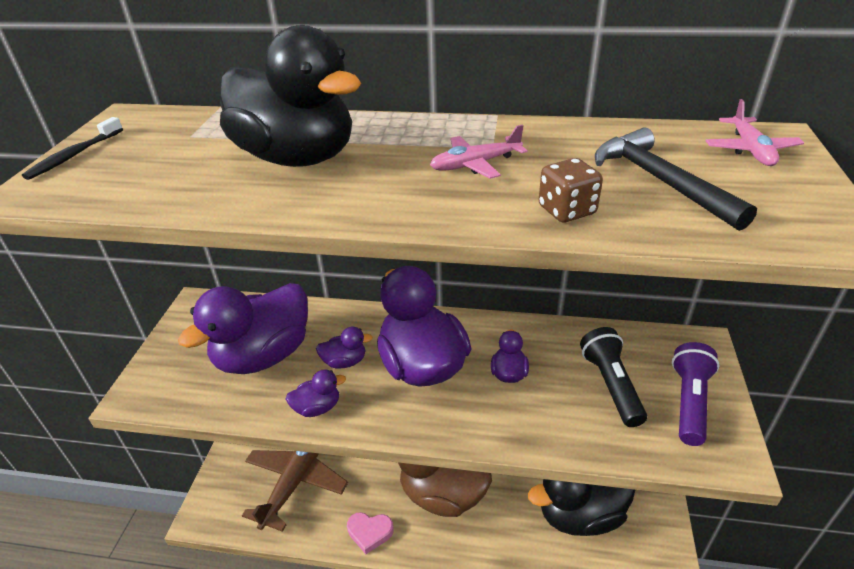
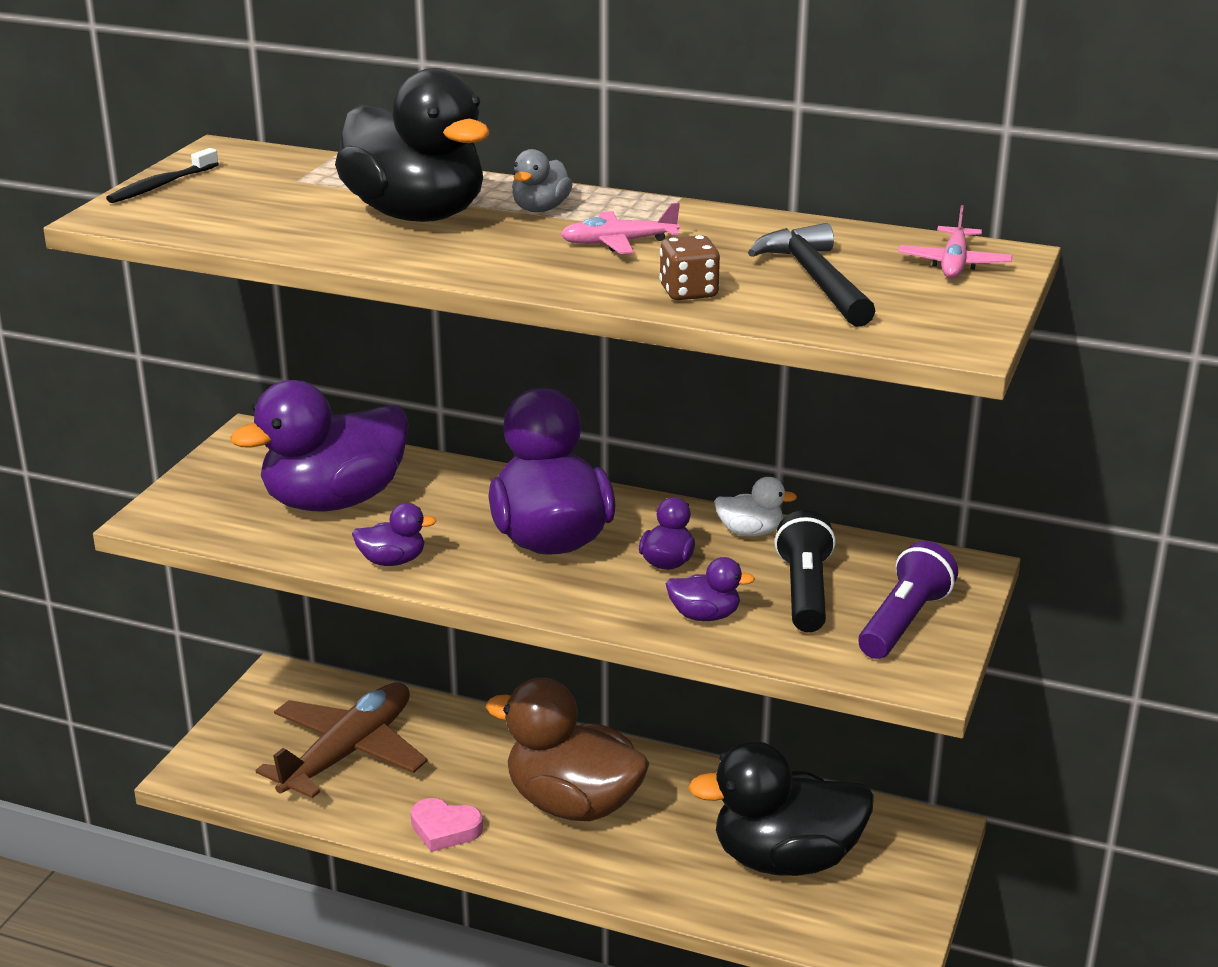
camera: 10 degrees right, 10 degrees down
(345, 361) = (444, 521): purple duck -> purple duck (705, 616)
(396, 139) = (540, 209): none -> grey duck
(551, 335) = (750, 532): none -> white duck

